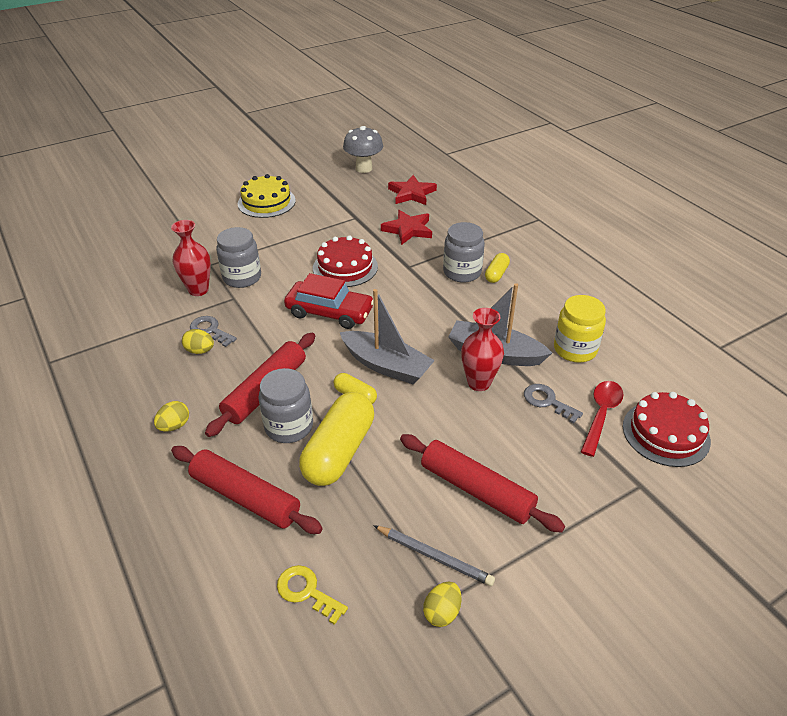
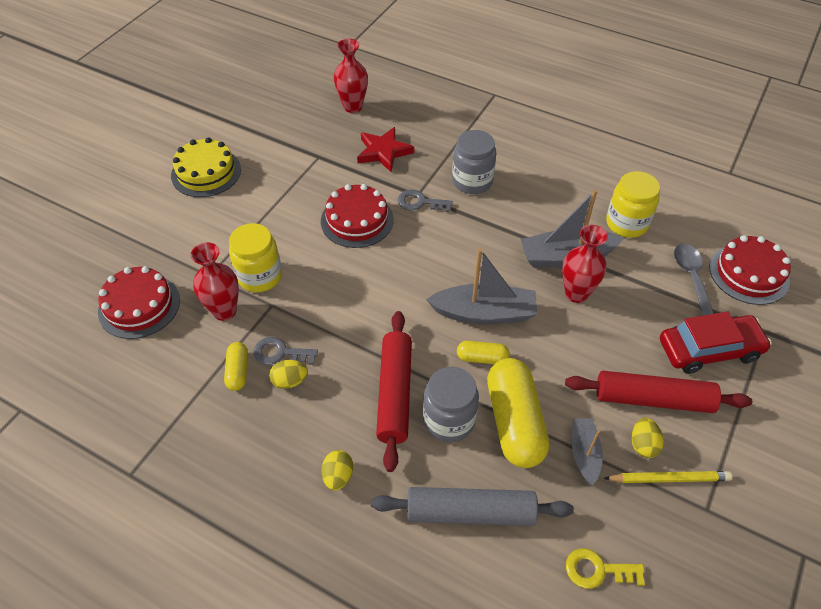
camera: 30 degrees left, 10 degrees up
(148, 266) = (139, 306): none -> red cake
(242, 277) = (260, 276): grey jar -> yellow jar
(245, 497) = (470, 512): red rolling pin -> grey rolling pin
(329, 312) = (384, 278): red car -> red car (709, 350)
(364, 168) = (278, 92): grey mushroom -> none
(376, 501) = (584, 453): none -> grey boat
(411, 193) = (353, 107): red star -> red vase
(434, 557) = (669, 478): grey pencil -> yellow pencil
(442, 612) = (712, 524): yellow egg -> yellow egg (643, 444)
(496, 274) = (504, 171): yellow capsule -> yellow capsule (238, 371)
(547, 401) = (643, 286): grey key -> grey key (420, 202)
(601, 414) = (692, 279): red spoon -> grey spoon

